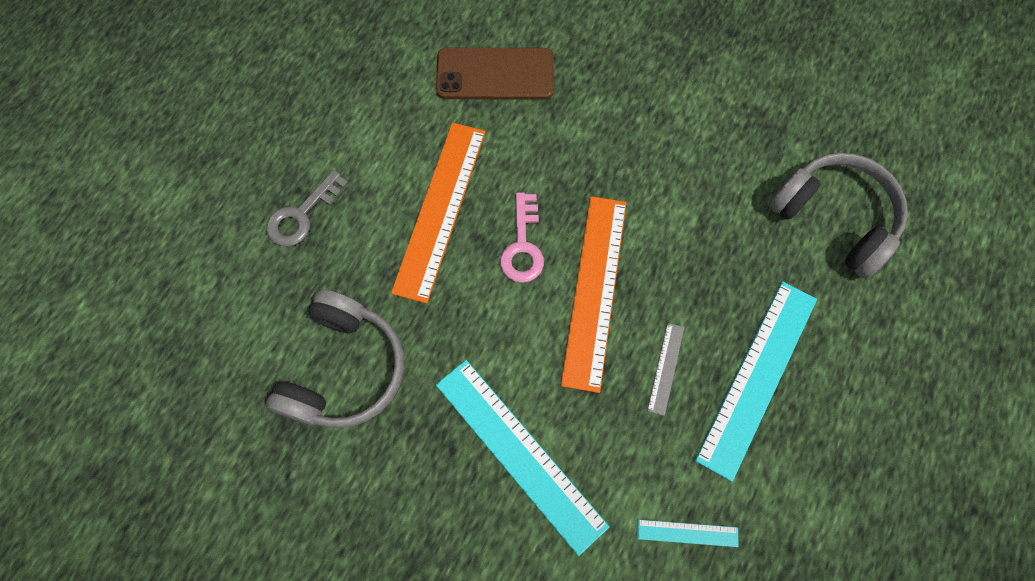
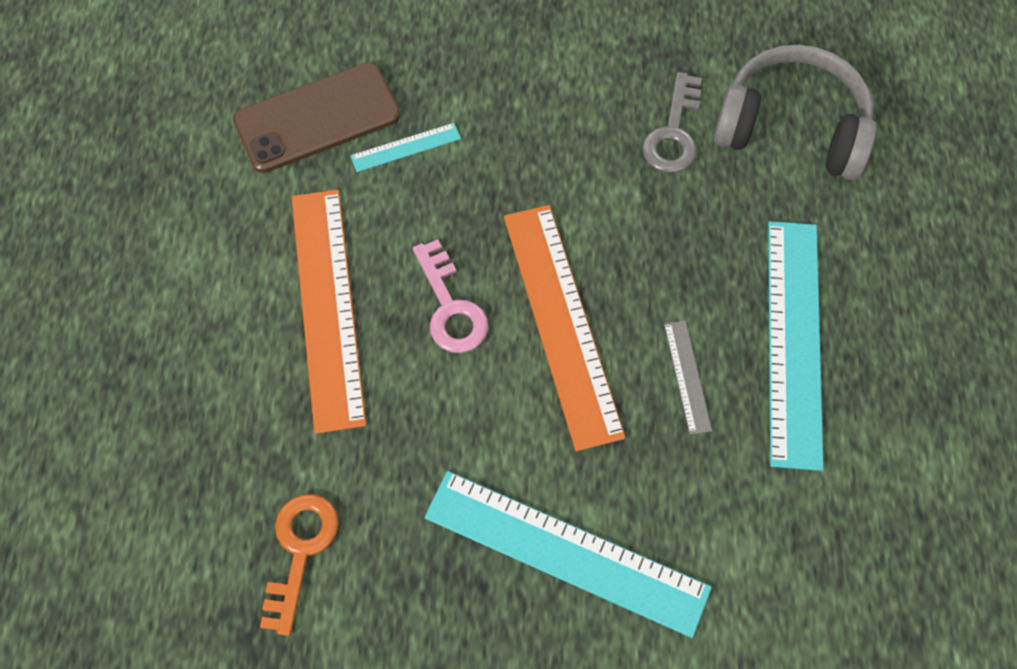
camera: 25 degrees left, 5 degrees down
(302, 215) = (151, 386): grey key -> grey key (673, 133)
(344, 369) = (300, 551): grey headphones -> orange key
(687, 533) = (801, 552): turquoise ruler -> turquoise ruler (405, 147)

